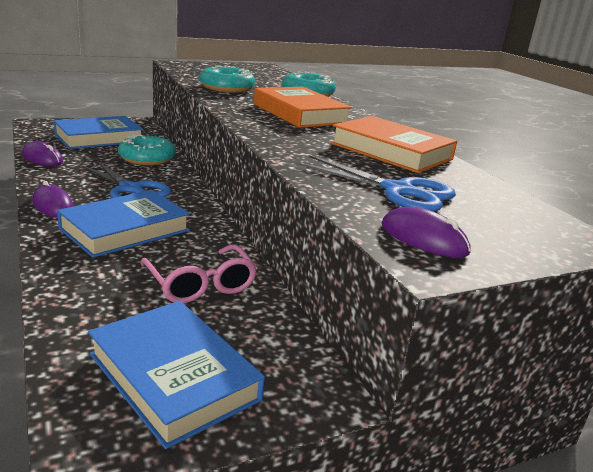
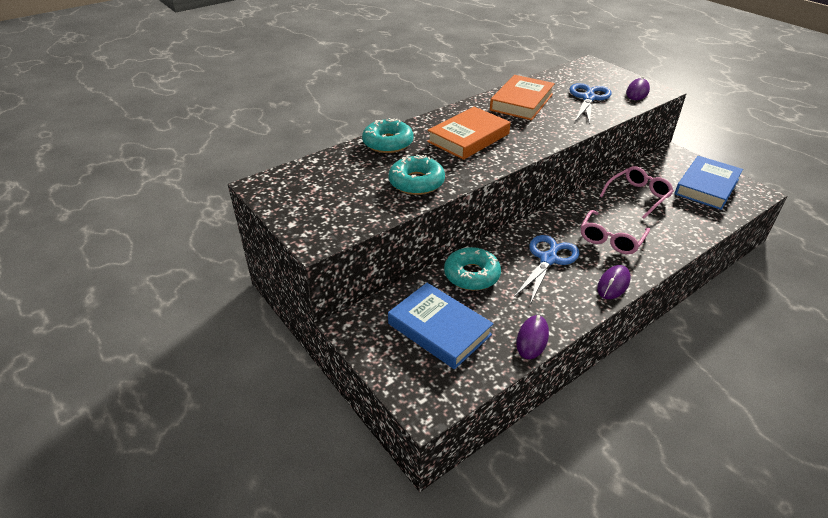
camera: 100 degrees left, 15 degrees up
(125, 229) = (611, 239): blue book -> pink glasses

